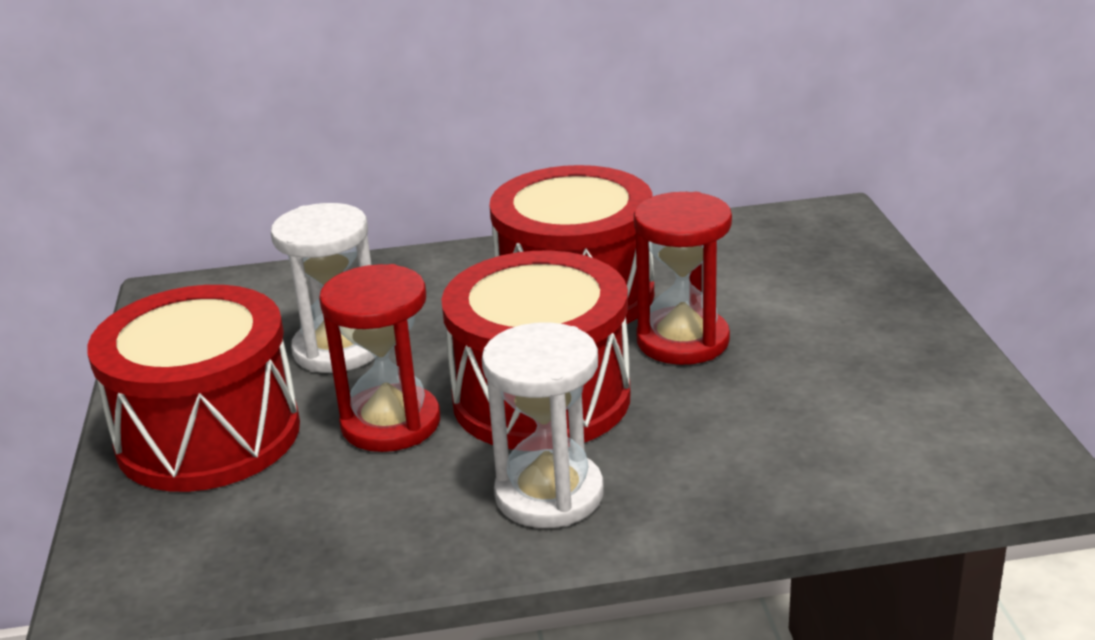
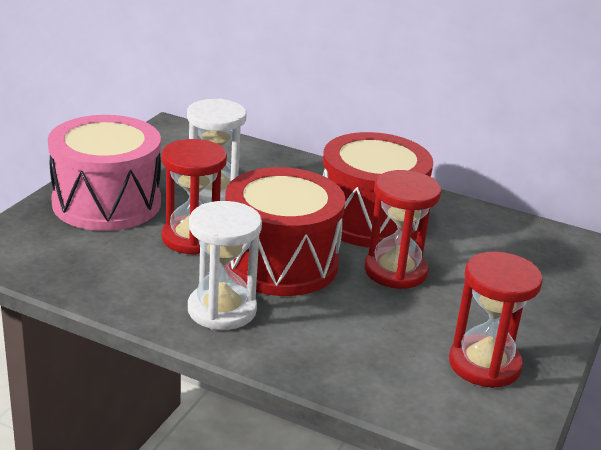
camera: 30 degrees right, 0 degrees up
(208, 435) = (107, 203): red drum -> pink drum
(908, 397) = (484, 364): none -> red hourglass

